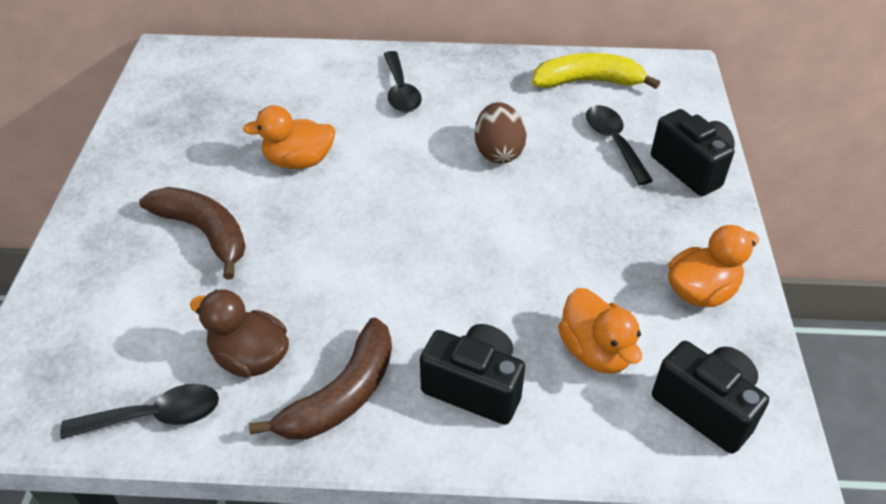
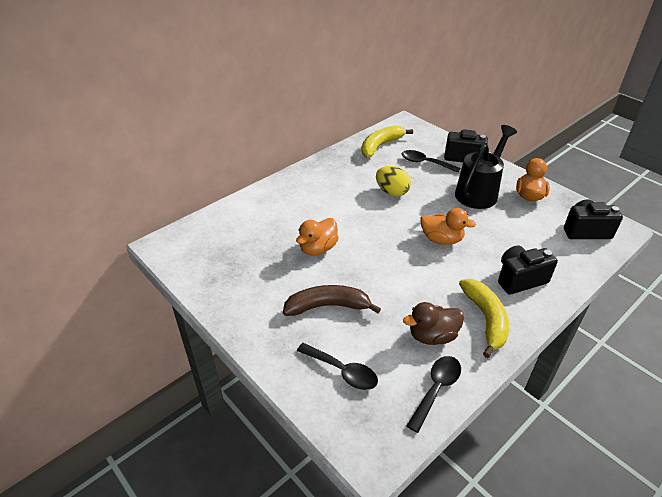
camera: 45 degrees left, 5 degrees down
(341, 395) = (485, 319): brown banana -> yellow banana
(400, 90) = (312, 192): black spoon -> black spoon (342, 371)
(498, 152) = (392, 192): brown egg -> yellow egg
(595, 351) = (532, 238): orange duck -> orange duck (441, 239)
(626, 232) = (479, 192): none -> black watering can

